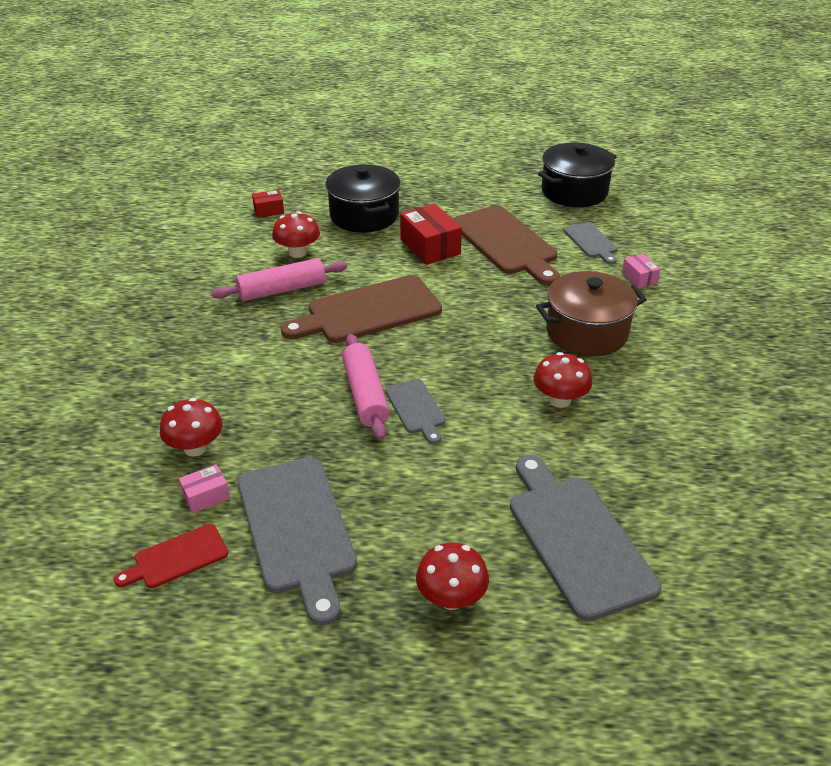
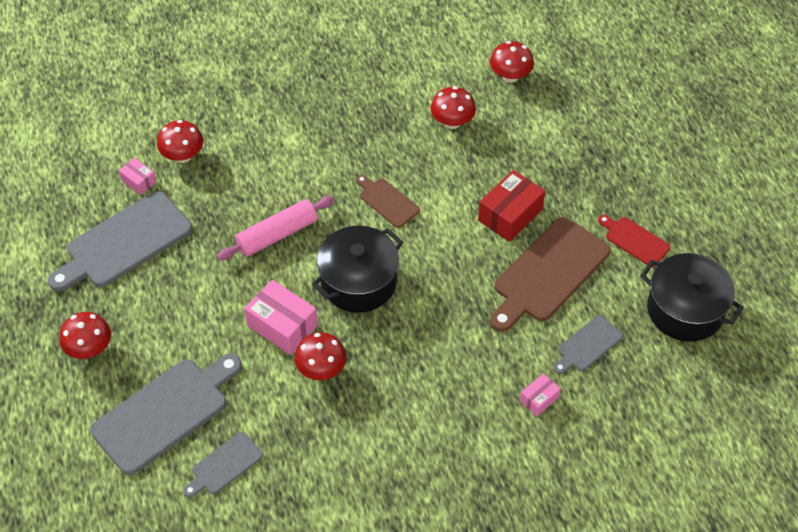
camera: 70 degrees right, 15 degrees up
(177, 558) = (81, 189): red cutting board -> red cutting board (635, 240)
(269, 210) = (510, 76): red box -> red mushroom
(282, 290) = (391, 132): pink rolling pin -> none
(364, 215) = (539, 148): black pot -> black pot (358, 282)
(368, 311) = (387, 201): brown cutting board -> brown cutting board, size x0.52
(416, 409) = (273, 272): grey cutting board -> grey cutting board (224, 465)
(491, 416) = (282, 326): none -> pink box
(586, 332) = (427, 371): brown pot -> none

